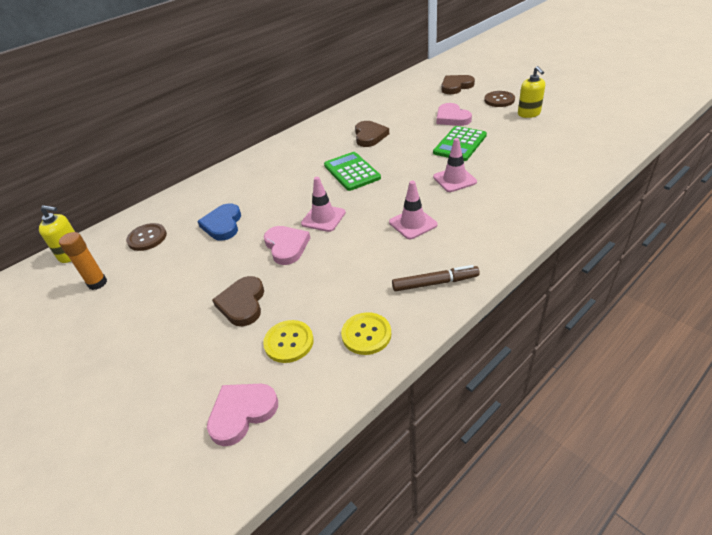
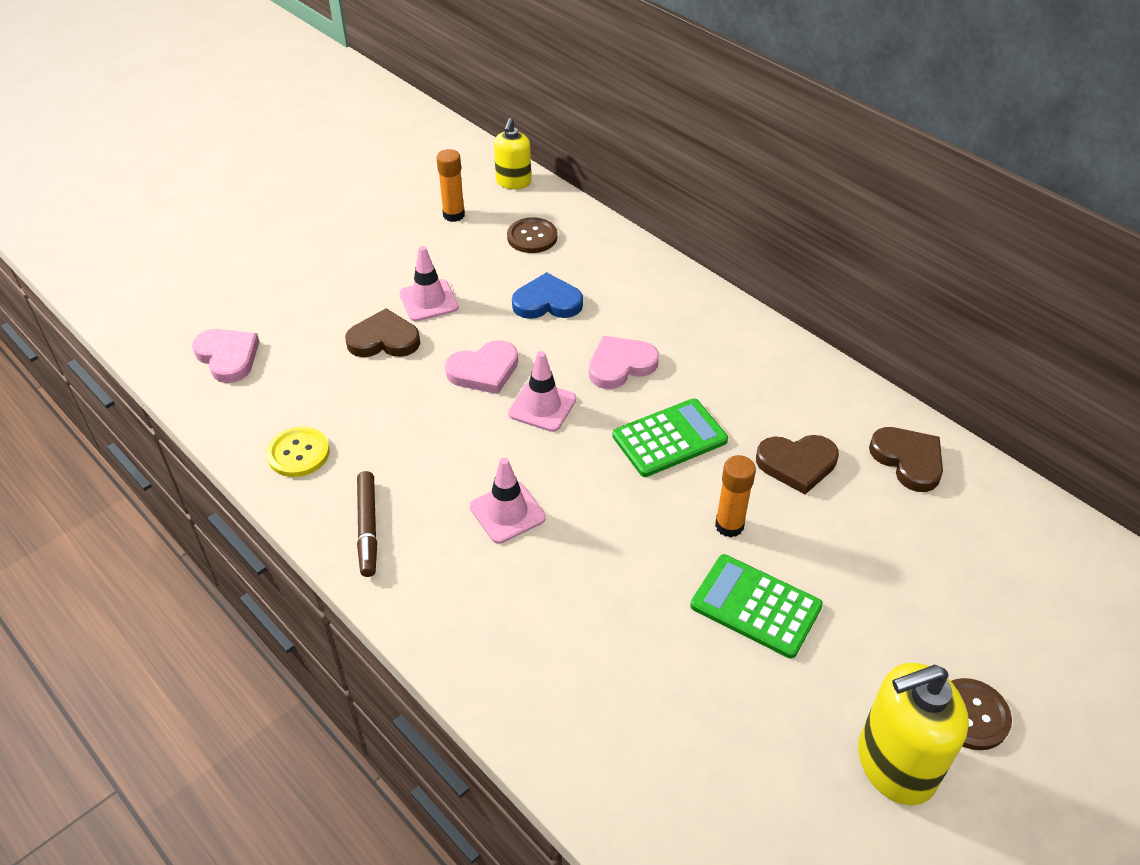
camera: 85 degrees right, 5 degrees up
(289, 342) = (309, 385): yellow button -> none
(412, 152) = (729, 525): none -> orange glue stick
(452, 118) = (874, 606): pink heart -> pink heart (620, 365)
(454, 179) = (626, 581): pink traffic cone -> pink traffic cone (428, 301)
(456, 86) = (1046, 634): brown heart -> brown heart (908, 460)
(529, 114) = (895, 764): yellow soap dispenser -> yellow soap dispenser, size x1.61

